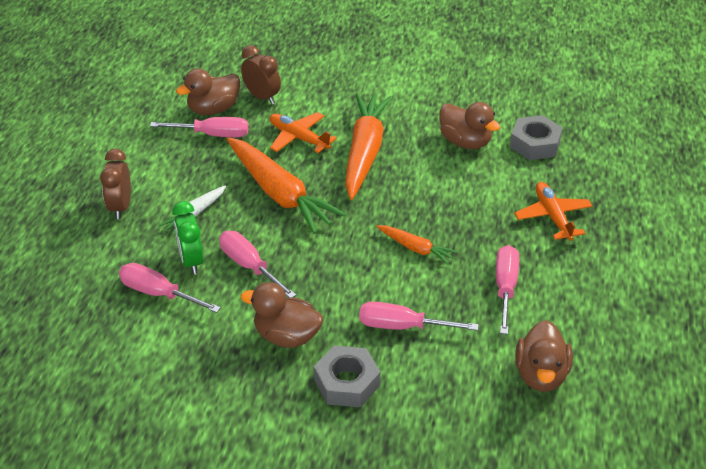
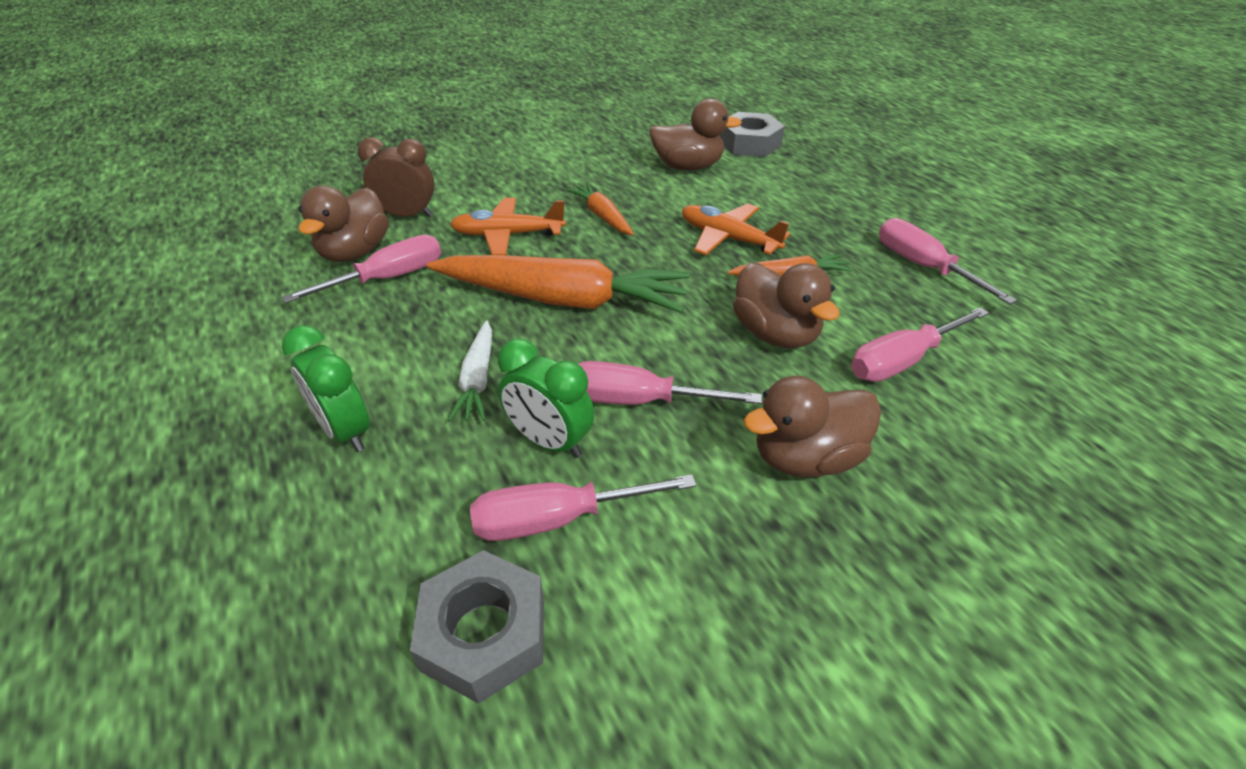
camera: 40 degrees left, 0 degrees up
(121, 207) = (345, 431): brown clock -> green clock
(347, 382) = (954, 466): grey nut -> grey nut (484, 633)
(364, 152) = (602, 216): orange carrot -> orange carrot, size x0.49
(541, 374) = (1085, 326): brown duck -> brown duck (775, 334)
(552, 216) = (857, 189): orange plane -> orange plane (728, 238)

